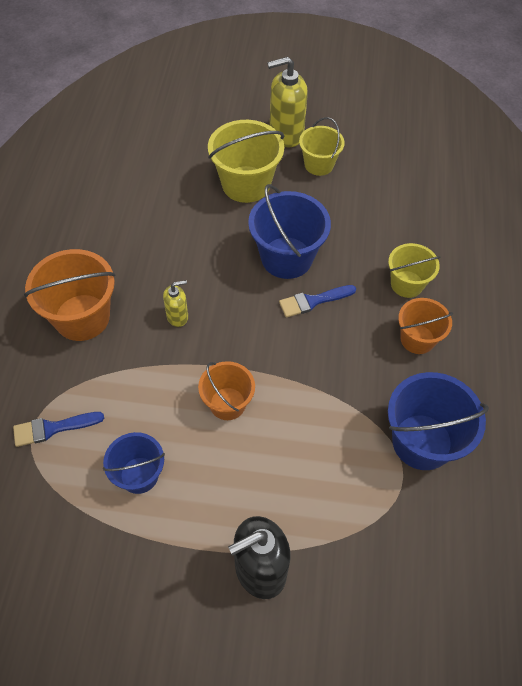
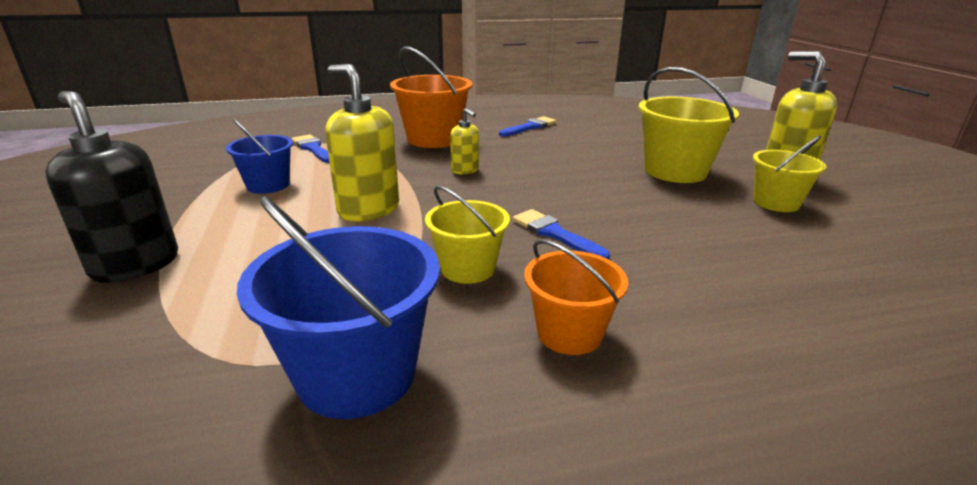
camera: 70 degrees right, 30 degrees down
(91, 229) = (530, 127): none -> blue brush
(227, 403) = (368, 210): orange bucket -> yellow soap dispenser
(286, 258) = (602, 207): blue bucket -> none
(407, 284) = (670, 304): yellow bucket -> yellow bucket (468, 268)

